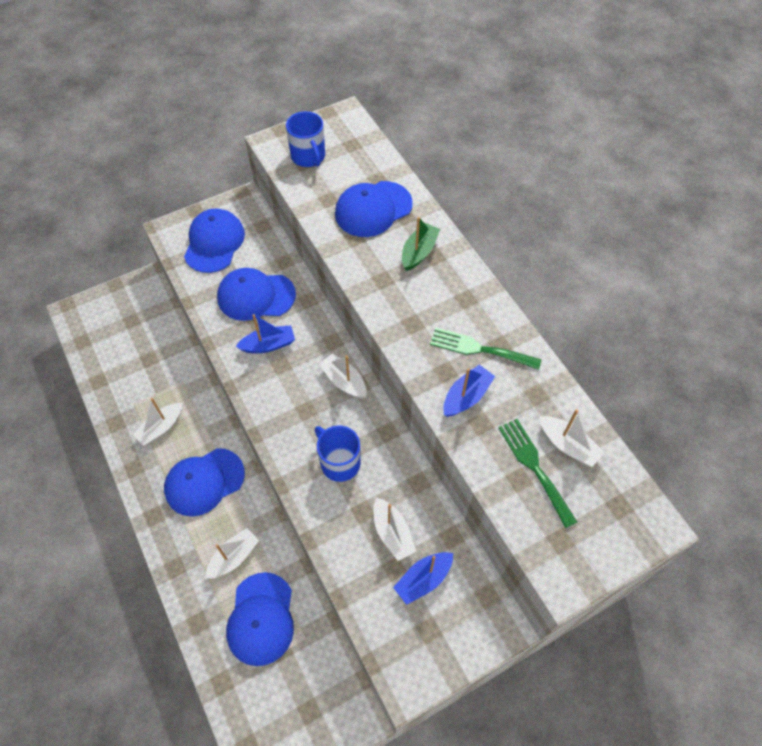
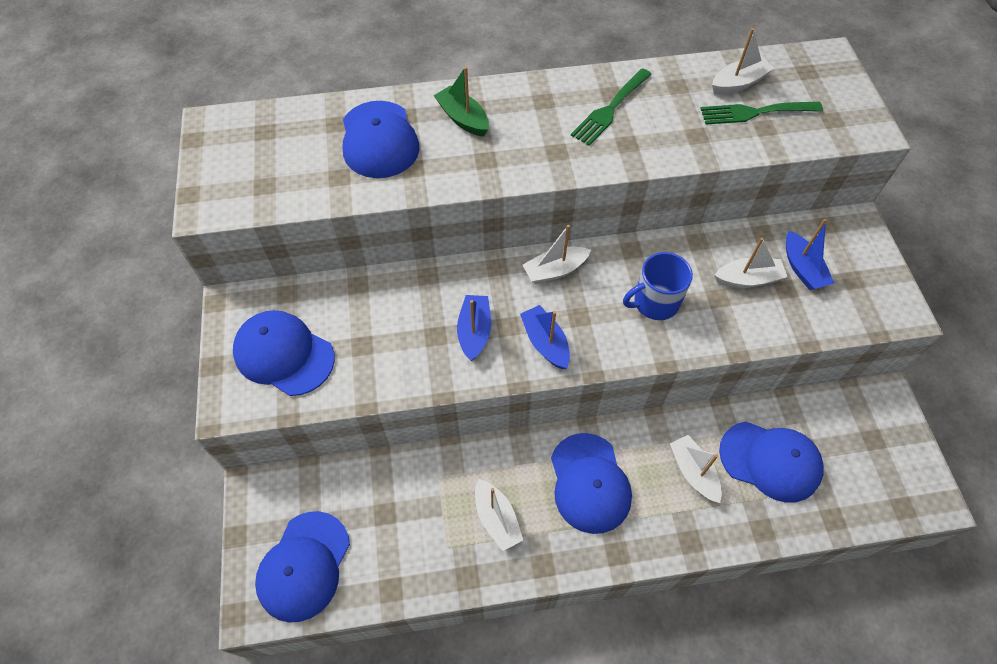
camera: 70 degrees left, 0 degrees up
(256, 296) = (395, 327): blue cap -> blue cap (304, 566)
(308, 156) = (256, 177): blue mug -> none
(466, 396) = (662, 136): blue boat -> blue boat (545, 342)

